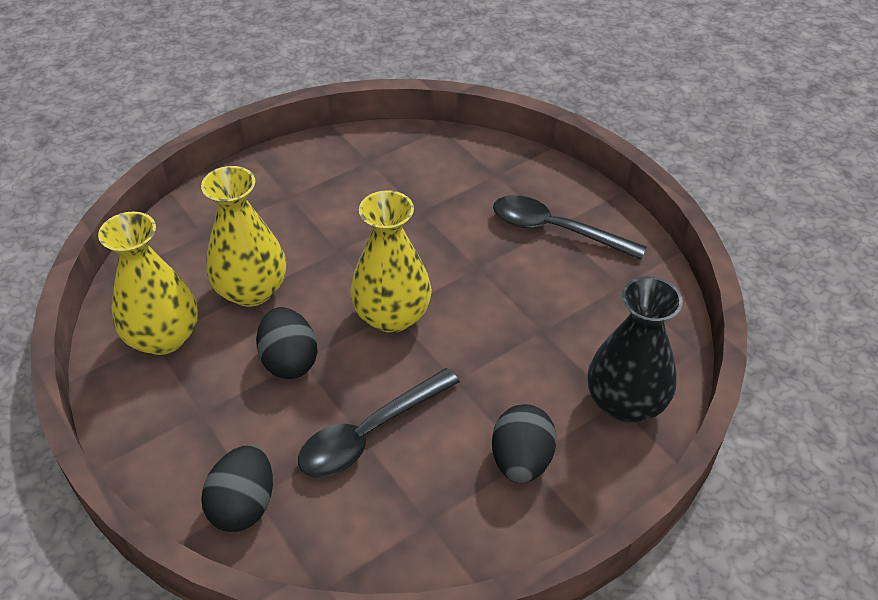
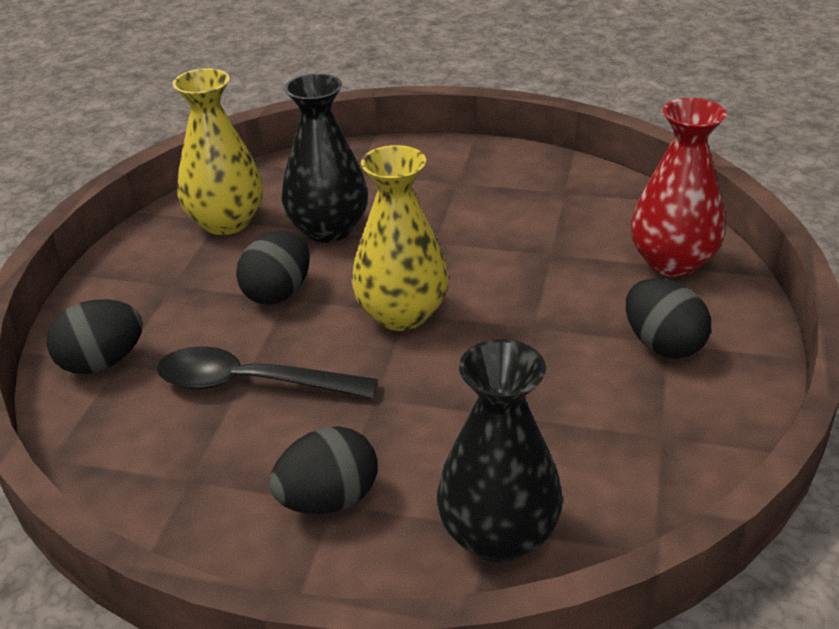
camera: 50 degrees right, 10 degrees down
(251, 290) = (328, 229): yellow vase -> black vase
(492, 172) = (672, 262): none -> red vase
(555, 230) = (662, 345): black spoon -> black egg

